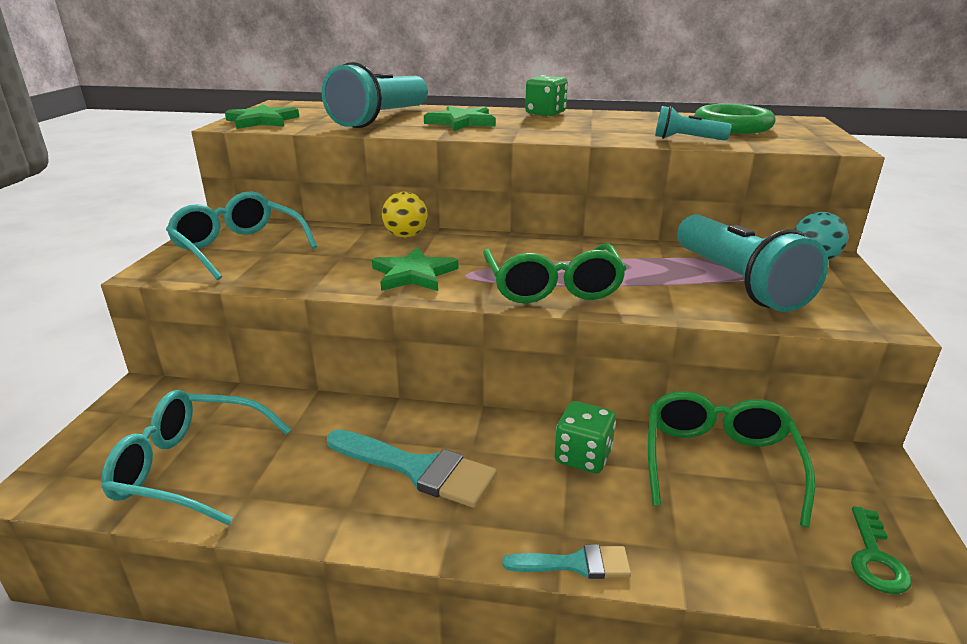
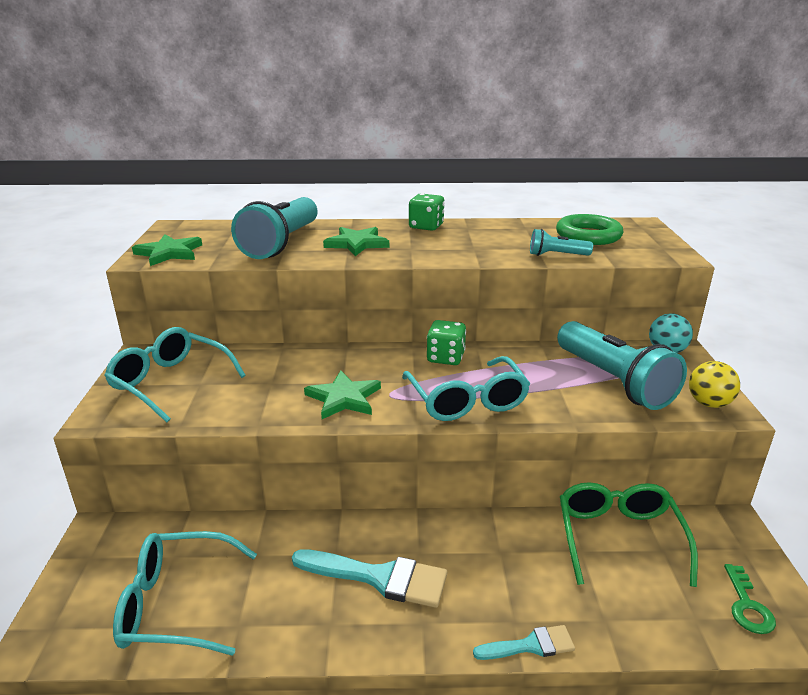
camera: 10 degrees left, 0 degrees up
(406, 236) = (321, 354): yellow ball -> yellow ball (708, 403)
(552, 287) = (467, 401): green glasses -> turquoise glasses
(583, 456) = (512, 547): green dice -> green dice (445, 358)

